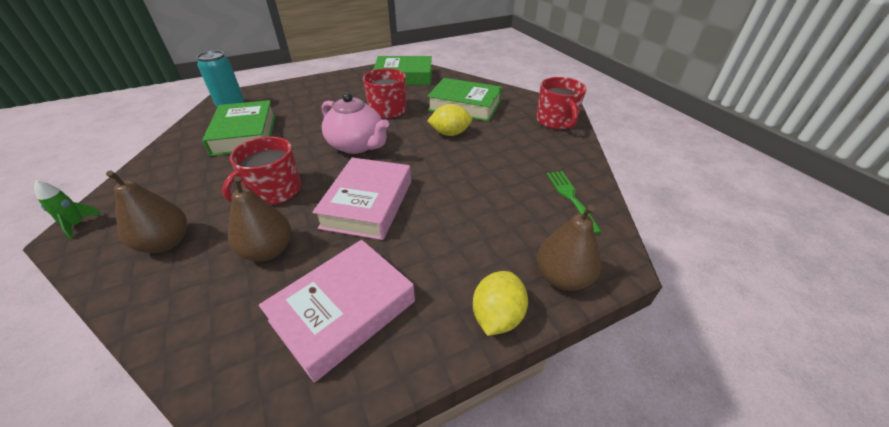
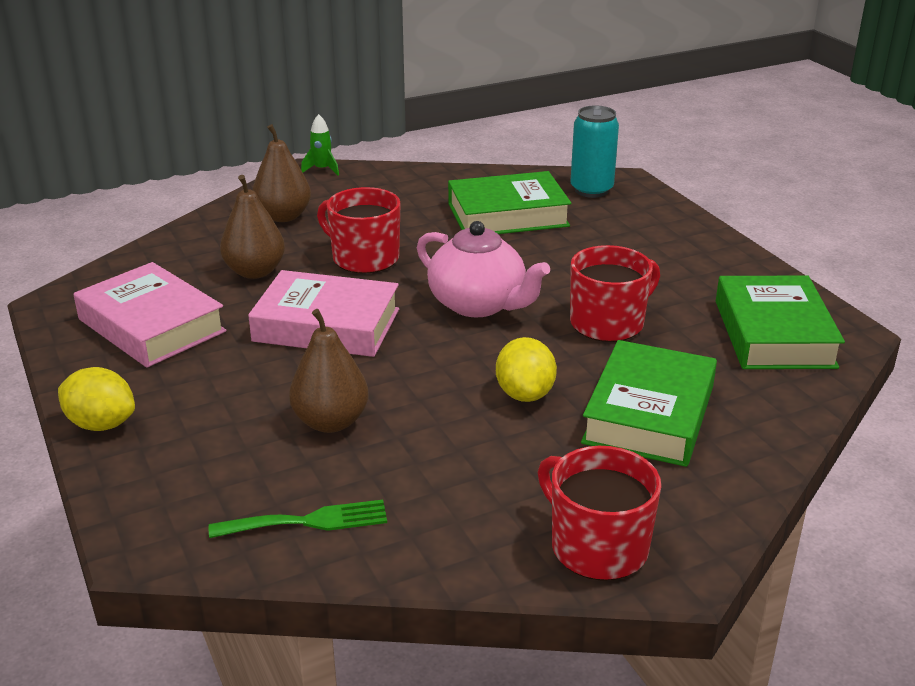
camera: 90 degrees right, 10 degrees down
(357, 145) = (479, 304): pink teapot -> pink teapot turned 90 degrees counterclockwise
(556, 121) = (597, 546): red mug -> red mug turned 60 degrees clockwise
(562, 277) = (137, 484): brown pear -> brown pear (331, 422)

